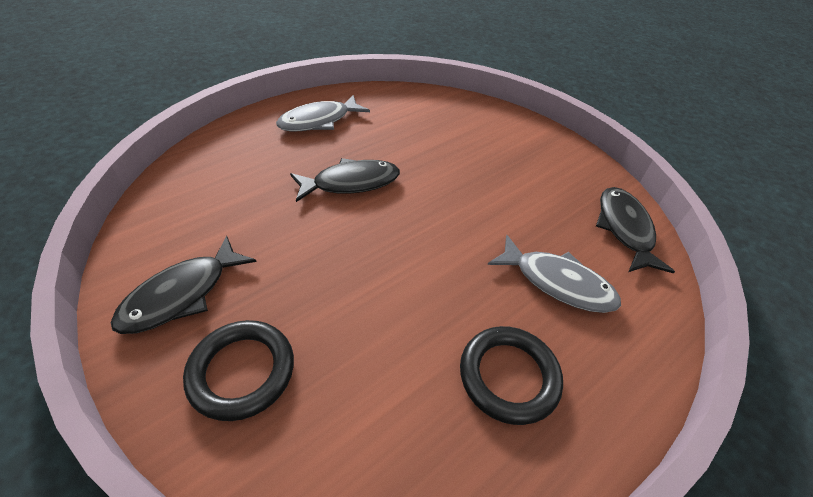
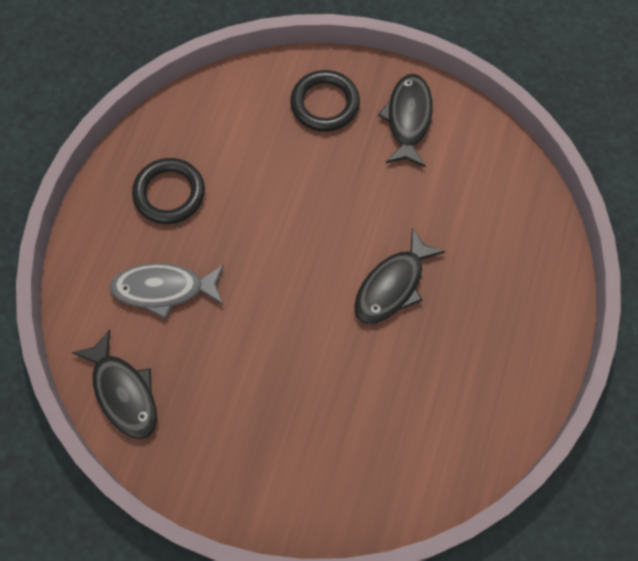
camera: 150 degrees right, 20 degrees up
(319, 121) = (500, 350): grey fish -> none

